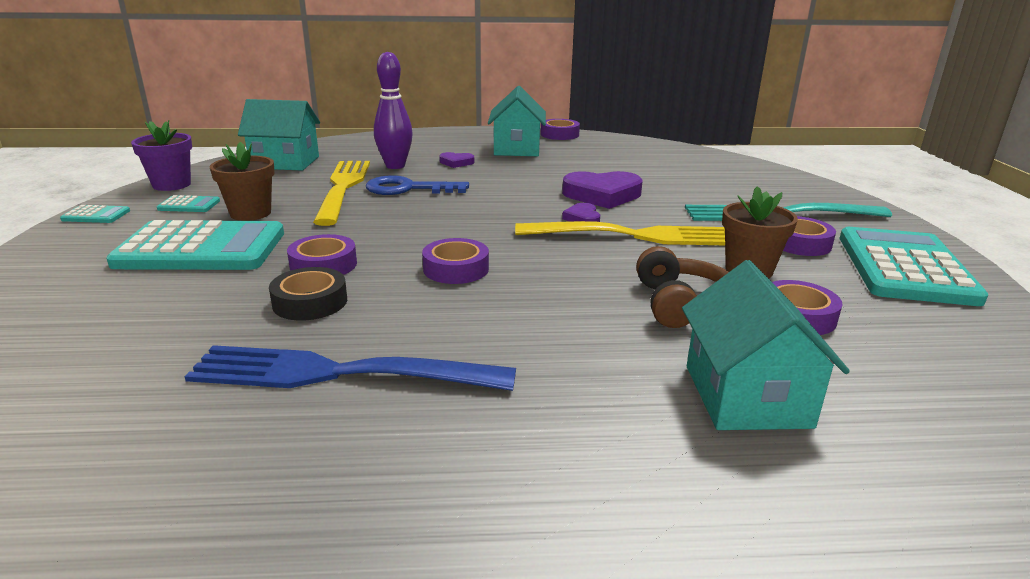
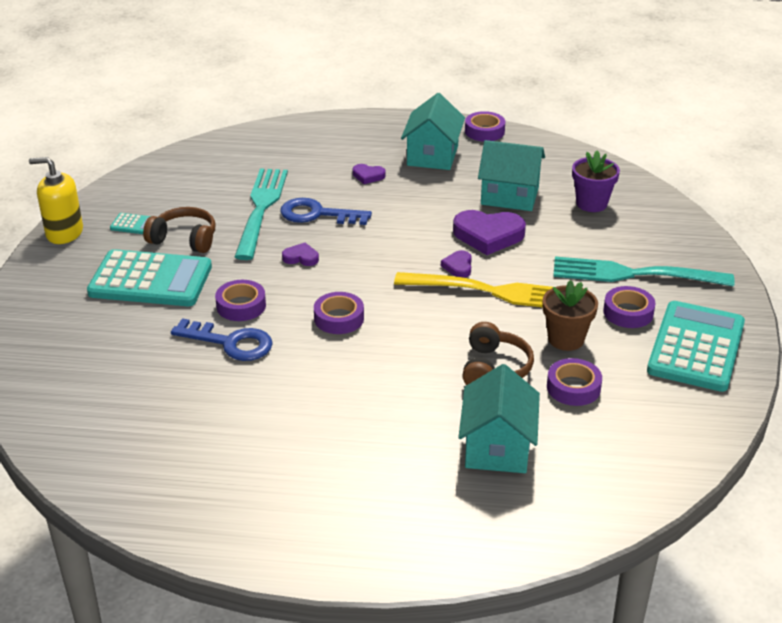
camera: 10 degrees right, 10 degrees up
(96, 215) = (64, 233): turquoise calculator -> yellow soap dispenser
(172, 185) = (116, 194): purple flower pot -> purple flower pot (591, 203)
(250, 213) = (184, 239): brown flower pot -> brown headphones
(285, 162) = (211, 166): turquoise house -> turquoise house (509, 196)
(310, 302) = (230, 343): black tape -> blue key
(339, 373) = (248, 405): blue fork -> none
(343, 188) = (261, 209): yellow fork -> turquoise fork
(395, 166) = (310, 178): purple bowling pin -> none
(396, 220) = (301, 257): none -> purple heart

